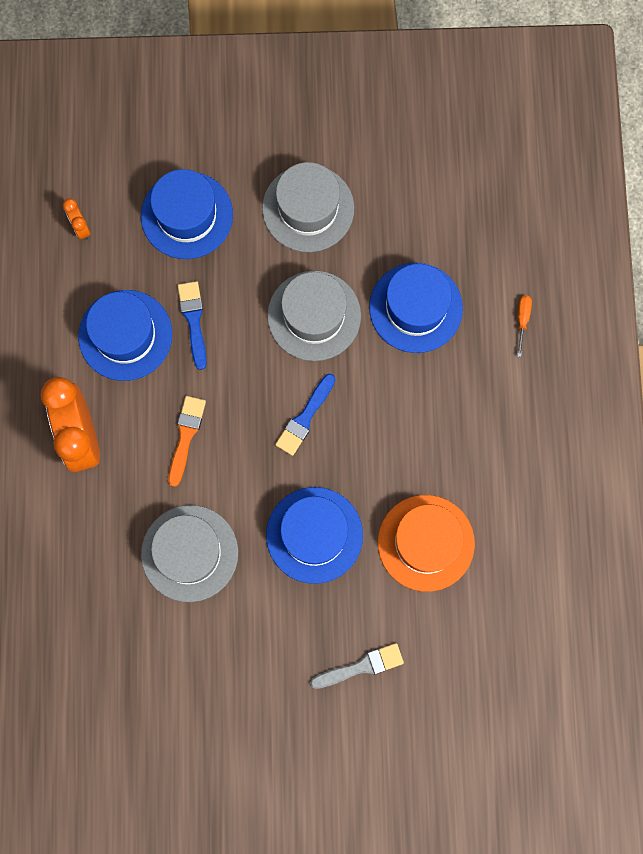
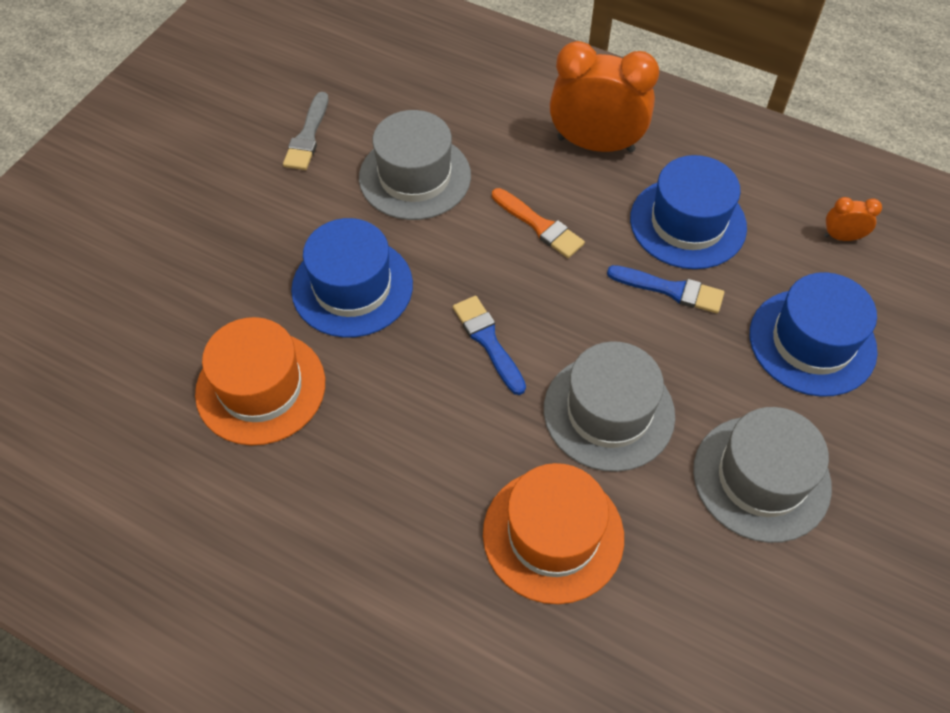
camera: 120 degrees right, 20 degrees down
(361, 666) = (188, 262): grey brush -> grey brush (308, 136)
(415, 308) = (553, 535): blue hat -> orange hat
(522, 319) = (455, 667): orange screwdriver -> none

